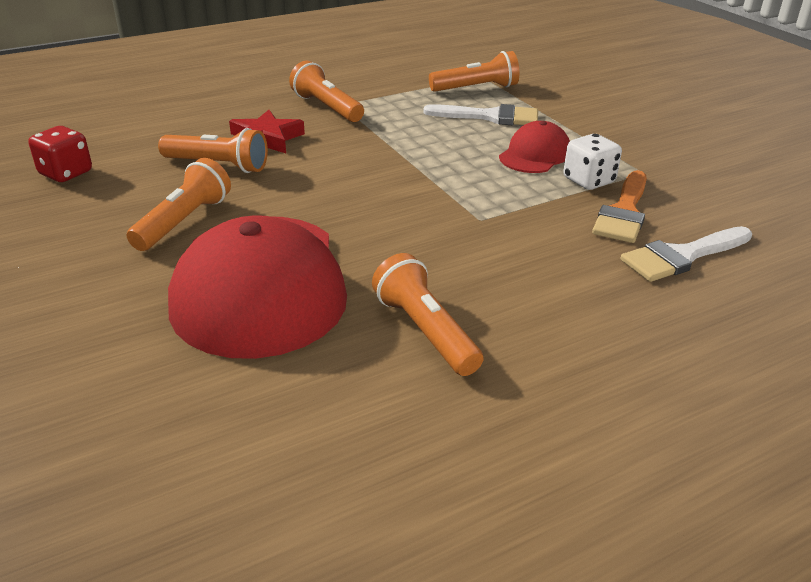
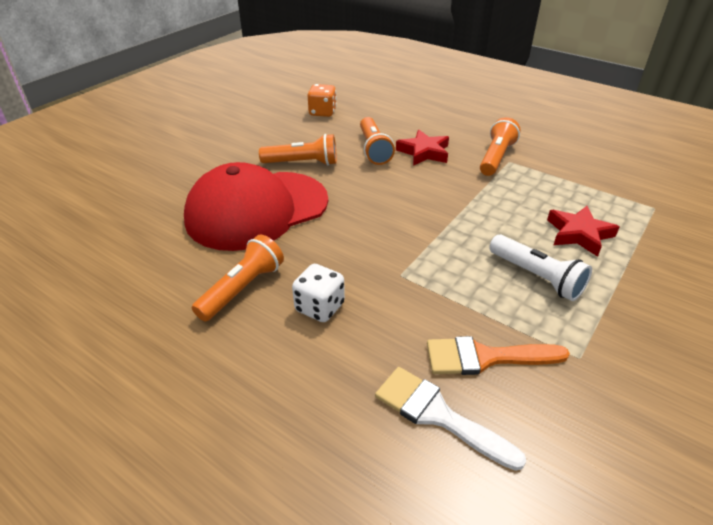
camera: 65 degrees right, 5 degrees up
(66, 173) = (322, 112): red dice -> orange dice
(476, 88) = (625, 212): orange flashlight -> none
(490, 117) = (579, 234): white brush -> red star
(535, 154) = (537, 277): red cap -> white flashlight
(588, 181) = (522, 321): white dice -> white dice (319, 307)

